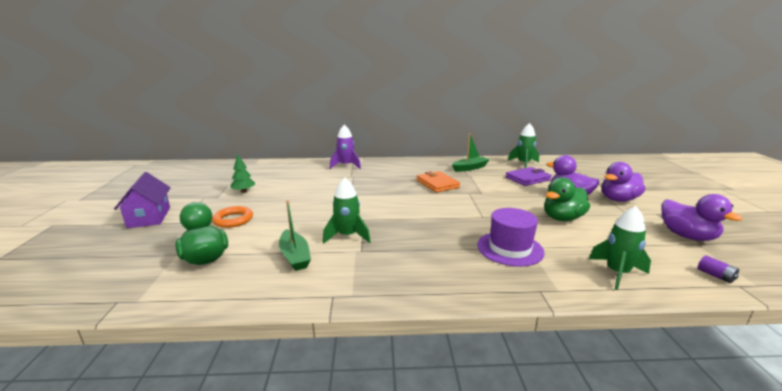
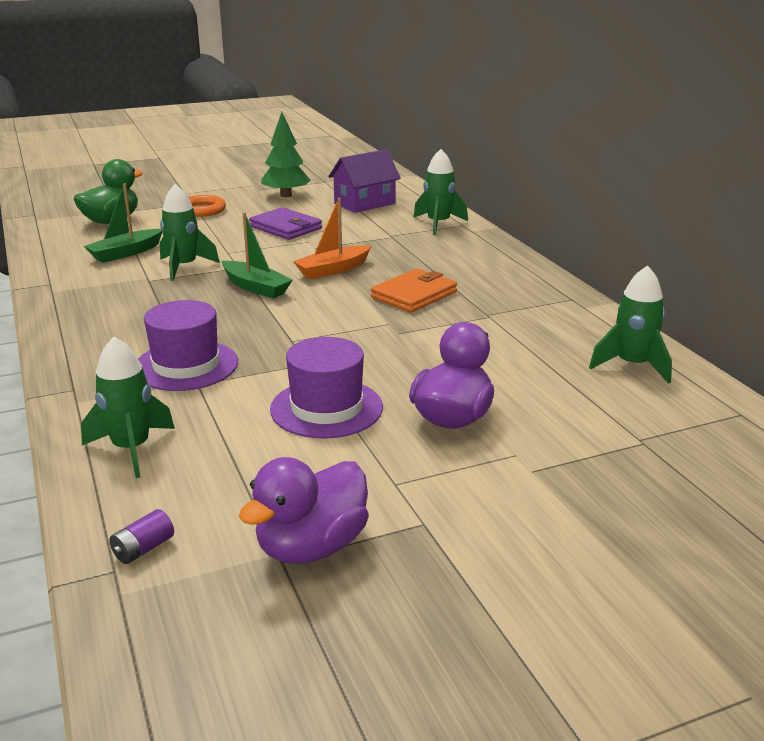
camera: 70 degrees right, 5 degrees up
(149, 217) = (191, 180): purple house -> purple house (364, 203)
(243, 191) = (286, 195): green tree -> green tree, size x1.50
(346, 166) = (438, 224): purple rocket -> green rocket
(390, 195) = (333, 270): none -> orange boat
(470, 168) = (533, 313): green boat -> green boat (256, 287)
(528, 178) = (526, 372): purple wallet -> purple wallet (286, 227)
(562, 218) = (326, 408): green duck -> purple hat
(618, 199) = (480, 478): purple duck -> none

